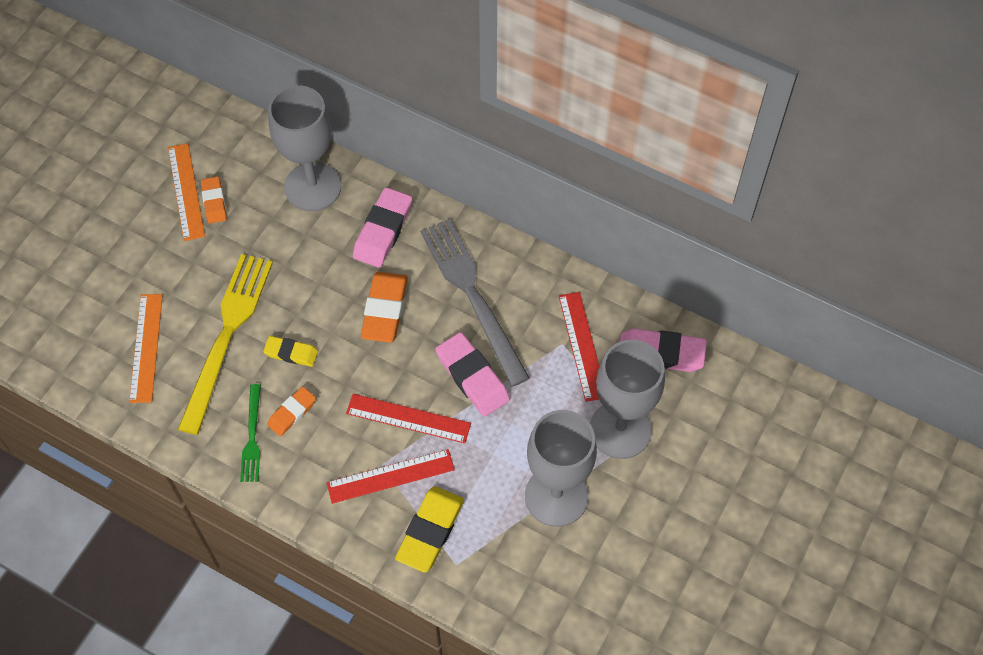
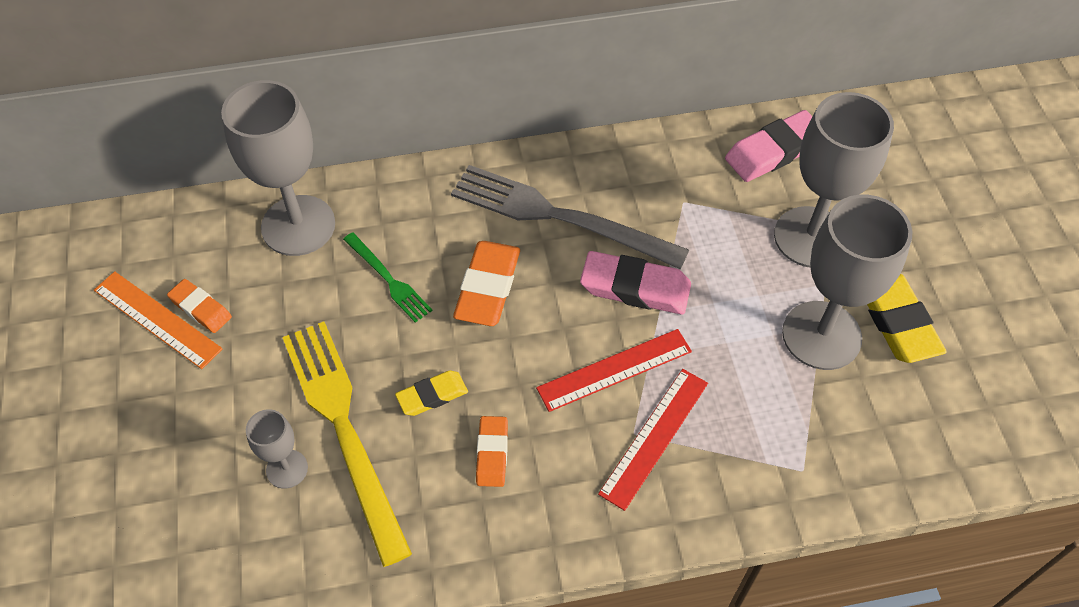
camera: 40 degrees left, 5 degrees down
(146, 347) = (260, 509): orange ruler -> none
(178, 335) = (287, 469): none -> grey goblet
(252, 437) = (473, 510): green fork -> green fork (388, 279)
(383, 231) = (412, 218): pink eraser -> none
(385, 310) = (488, 287): orange eraser -> orange eraser turned 45 degrees clockwise
(430, 531) = (746, 459): yellow eraser -> yellow eraser (896, 321)
(582, 346) = (702, 191): red ruler -> none

